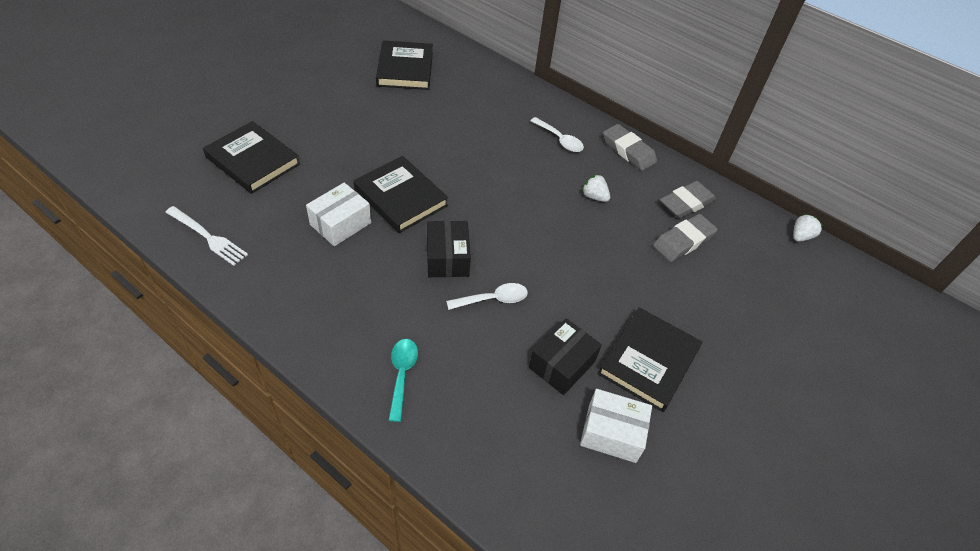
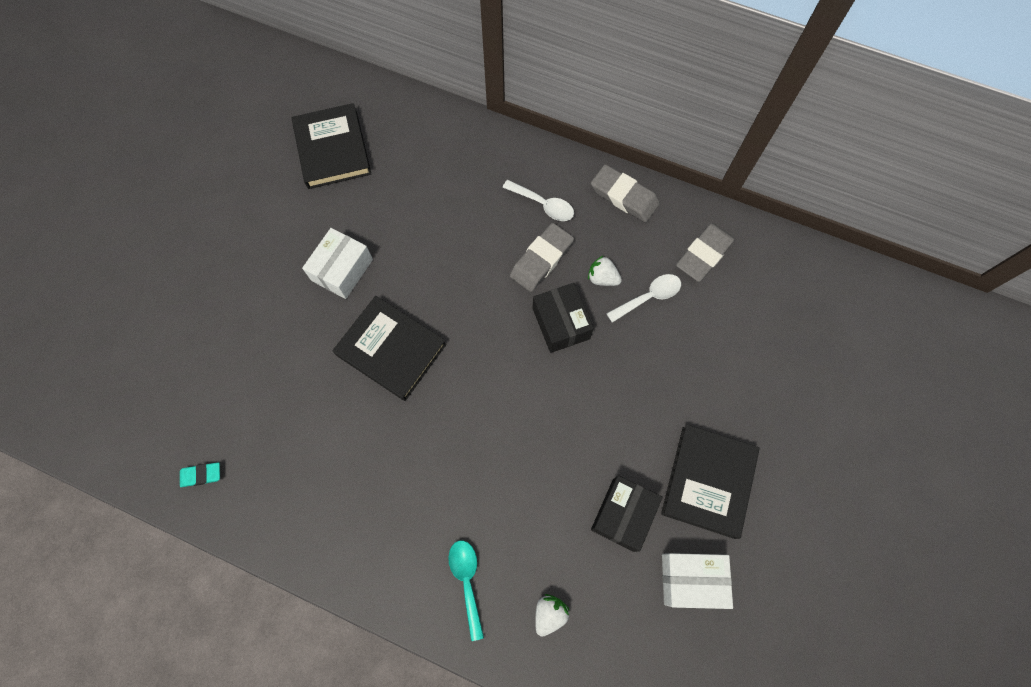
camera: 10 degrees left, 20 degrees up
(208, 237) = (201, 475): white fork -> turquoise eraser
(253, 160) = (207, 351): black book -> none
(340, 223) = (338, 408): white box -> white box (342, 270)
(447, 258) = (468, 417): black box -> black box (561, 323)
(493, 299) = (531, 456): white spoon -> white spoon (649, 297)
(683, 241) = (711, 310): grey eraser -> grey eraser (541, 259)
(801, 236) = (834, 262): white strawberry -> white strawberry (549, 613)

